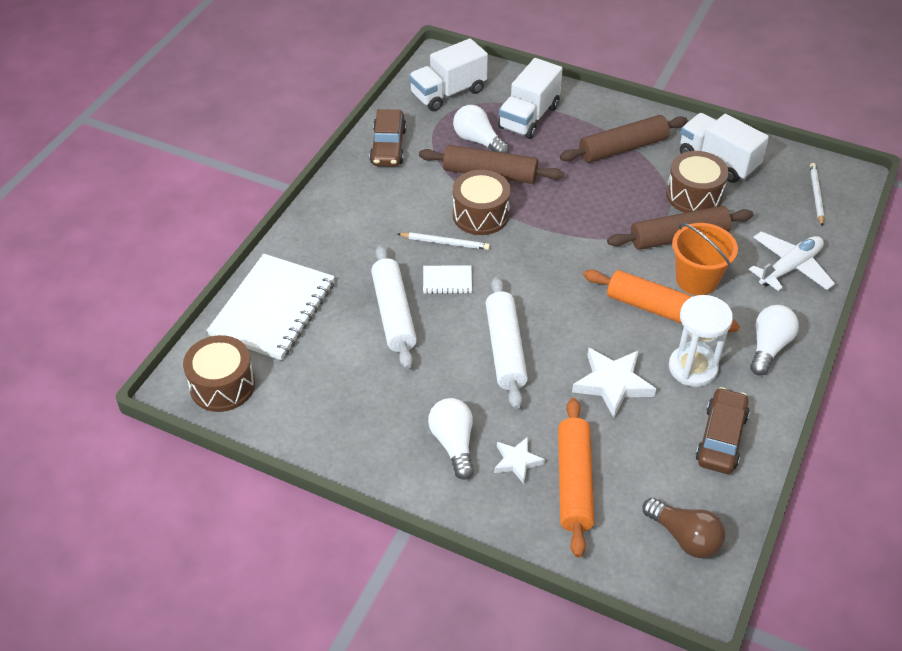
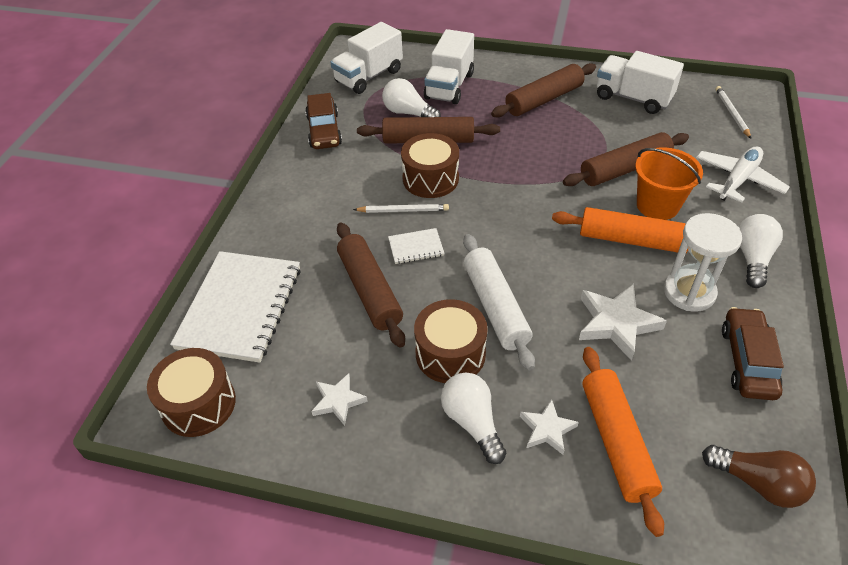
camera: 10 degrees left, 0 degrees up
(342, 405) = (338, 401): none -> white star
(393, 314) = (370, 290): white rolling pin -> brown rolling pin
(694, 195) = (623, 130): brown drum -> brown drum (450, 354)

